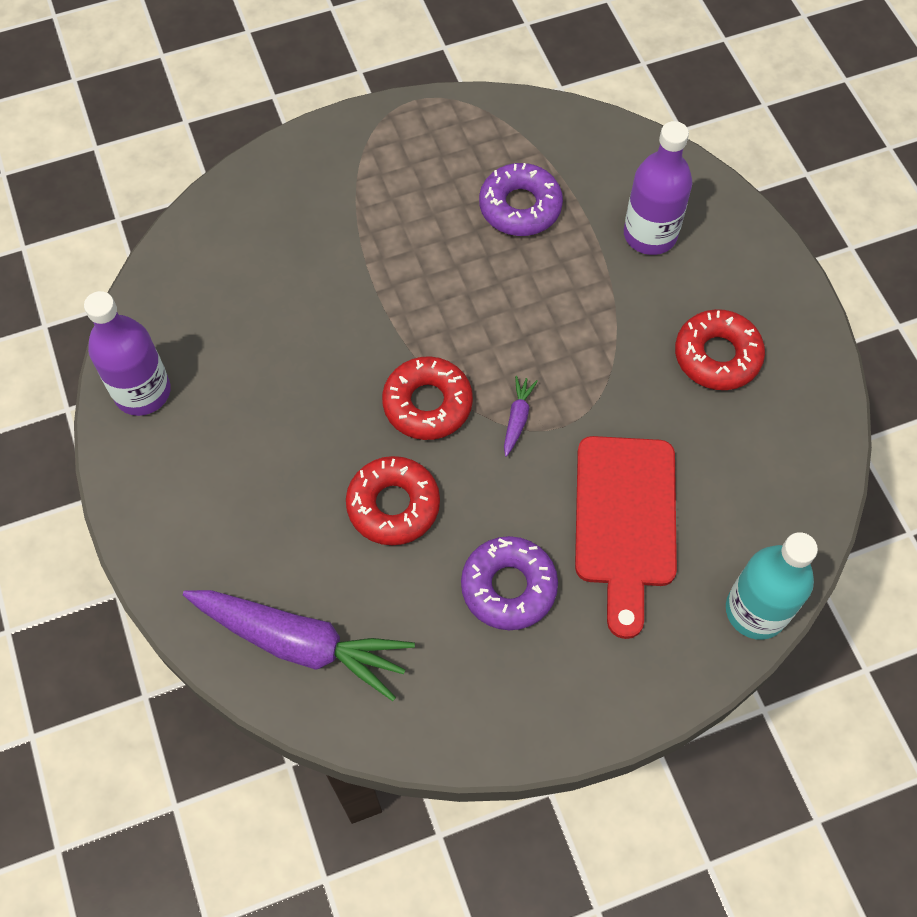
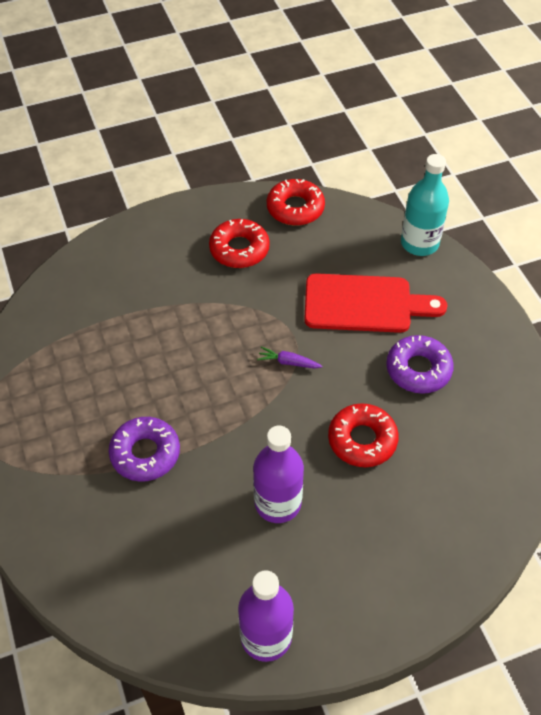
camera: 90 degrees left, 10 degrees down
(300, 643) = (476, 498): purple carrot -> none
(427, 404) = (277, 419): red donut -> red donut (295, 208)
(520, 207) = (102, 357): purple donut -> purple donut (145, 453)
(650, 234) = (136, 279): purple bottle -> purple bottle (277, 503)

